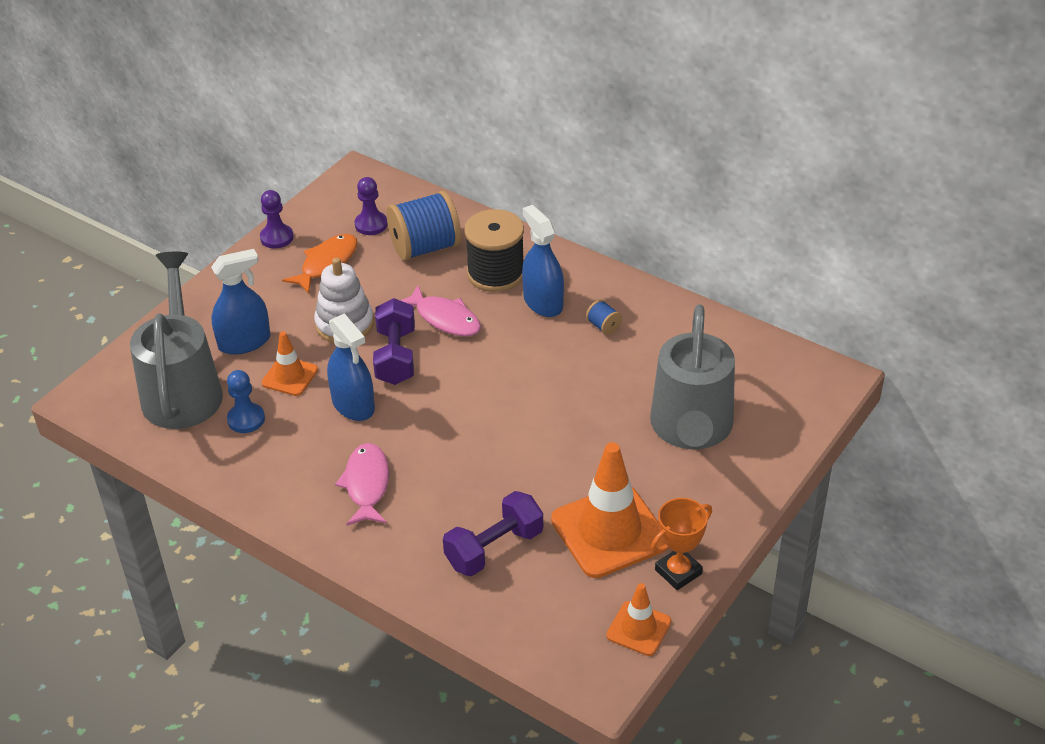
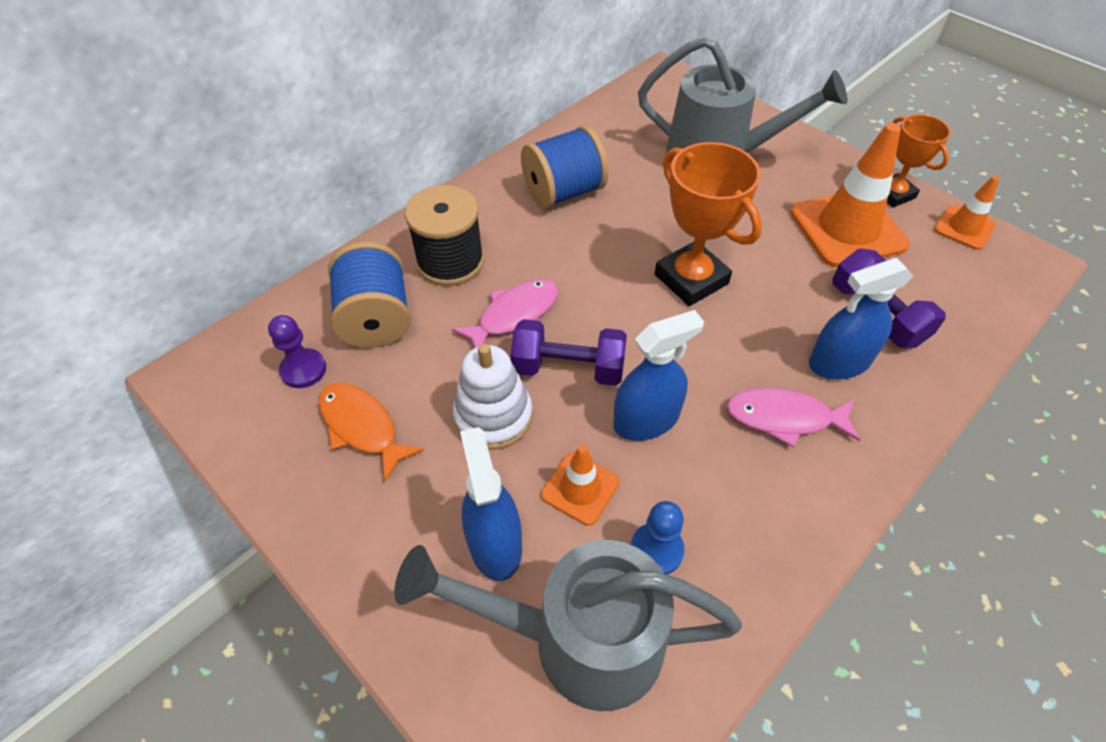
camera: 80 degrees left, 10 degrees up
(277, 237) = (276, 486): purple pawn -> none
(510, 420) = (691, 279): none -> orange trophy
(543, 302) = (513, 230): blue spray bottle -> blue spray bottle (839, 362)
(603, 326) = (564, 192): blue spool -> blue spool, size x2.34

